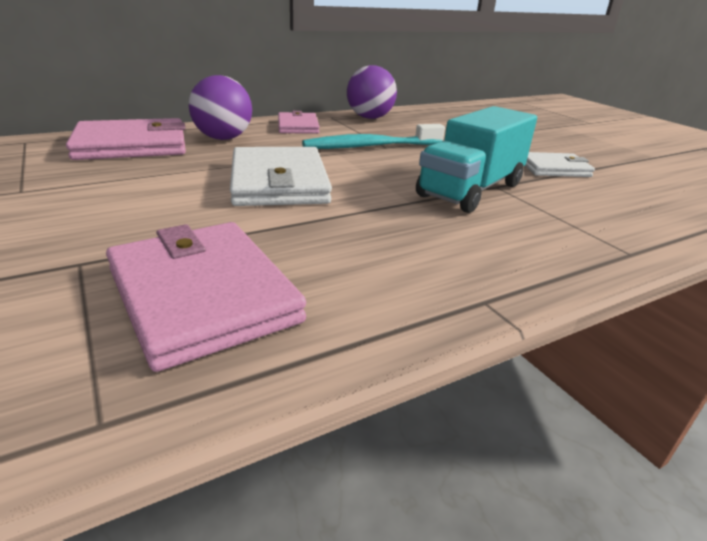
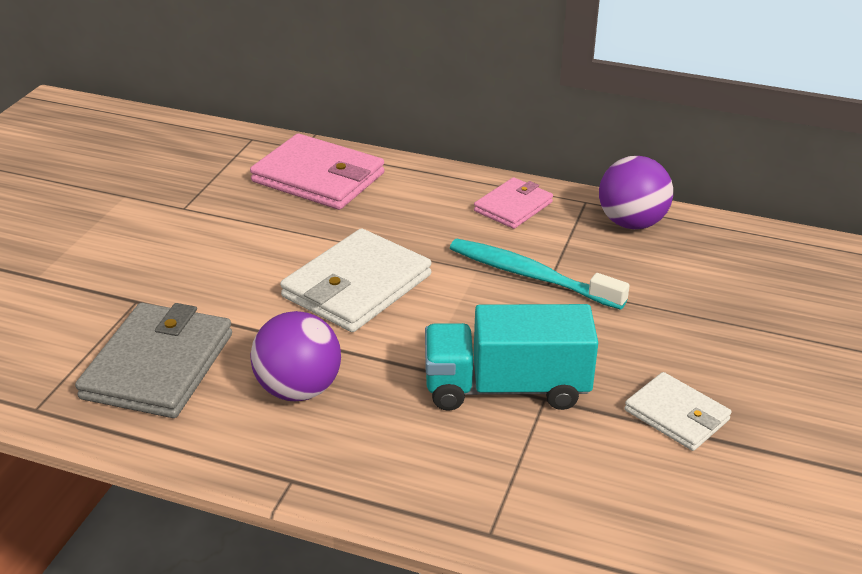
camera: 50 degrees right, 5 degrees up
(202, 295) = (158, 365): pink wallet -> grey wallet
(223, 138) = (407, 198): purple ball -> purple ball (298, 389)

